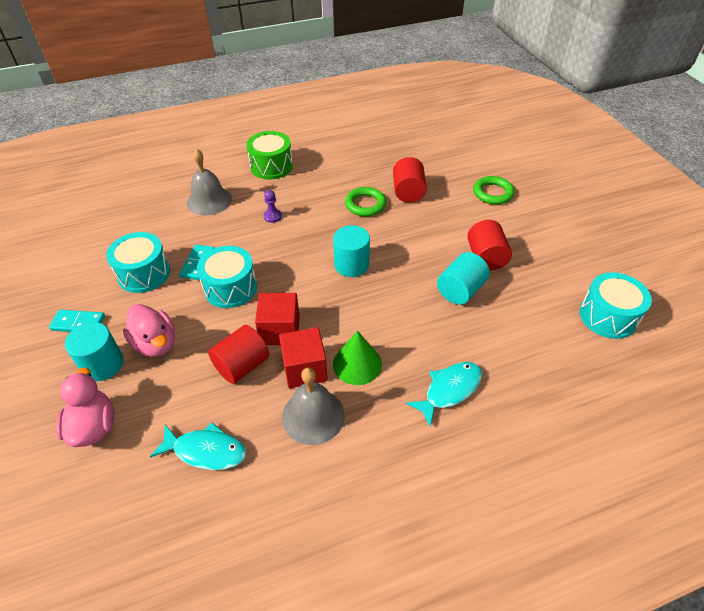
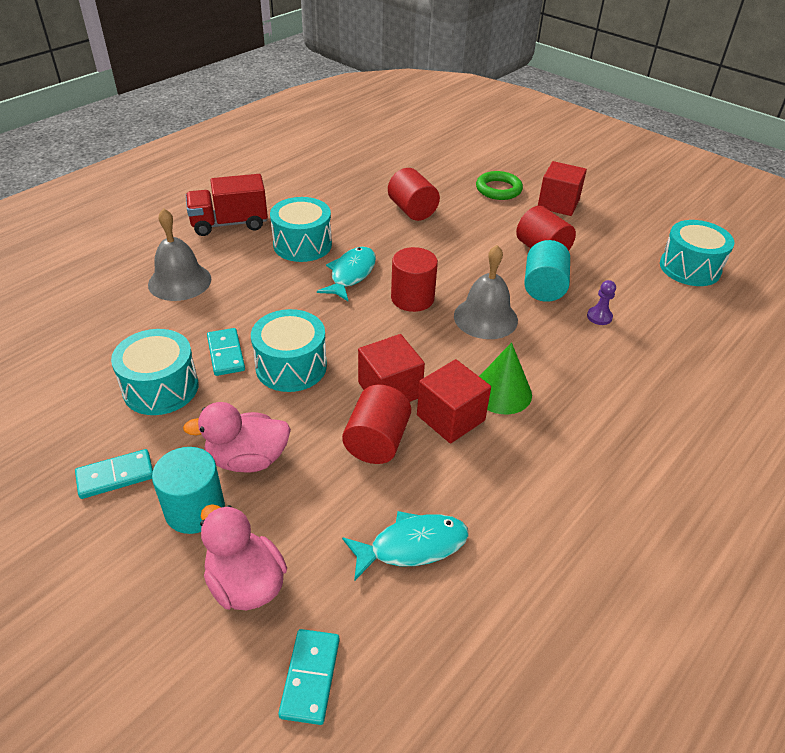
camera: 30 degrees left, 5 degrees down
(82, 506) = (310, 677): none -> turquoise domino
(156, 344) = (247, 459): pink duck -> pink duck turned 150 degrees clockwise
(271, 166) = (229, 224): green drum -> red truck
(272, 216) = (277, 276): purple pawn -> purple pawn (599, 317)
(307, 197) = (302, 244): none -> turquoise drum
(313, 416) = (499, 460): grey bell -> grey bell (485, 318)
(351, 265) = (412, 298): turquoise cylinder -> red cylinder
(365, 204) = (376, 234): green ring -> none
(449, 390) = (610, 382): turquoise fish -> turquoise fish (351, 274)
(534, 220) = (558, 204): none -> red cube

